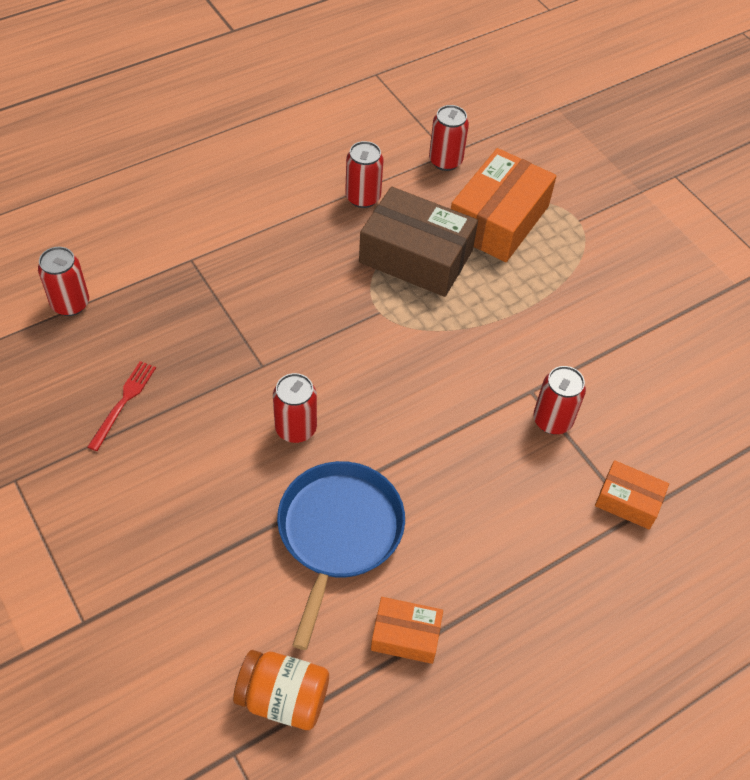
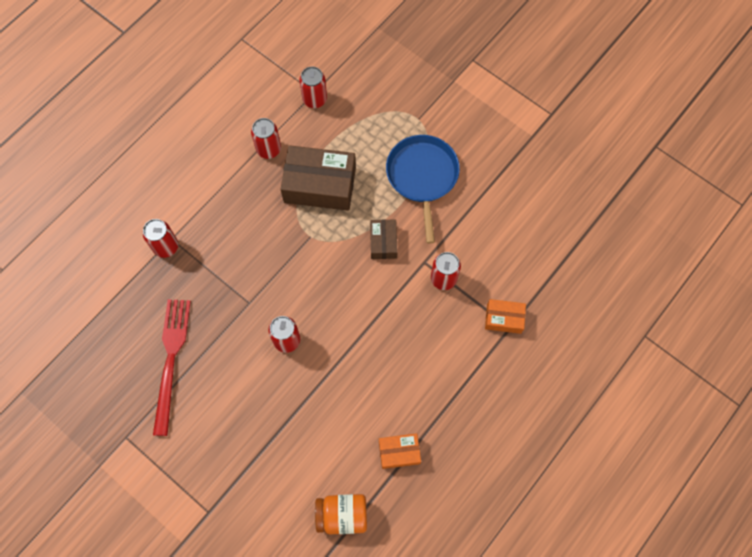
camera: 15 degrees left, 15 degrees up
(70, 304) = (105, 300): red can -> red can (166, 247)
(123, 402) = (171, 360): red fork -> red fork, size x1.88
(338, 533) = (338, 401): blue pan -> blue pan (422, 177)
(480, 349) = (383, 242): none -> brown box
(498, 220) = (365, 137): orange box -> none

